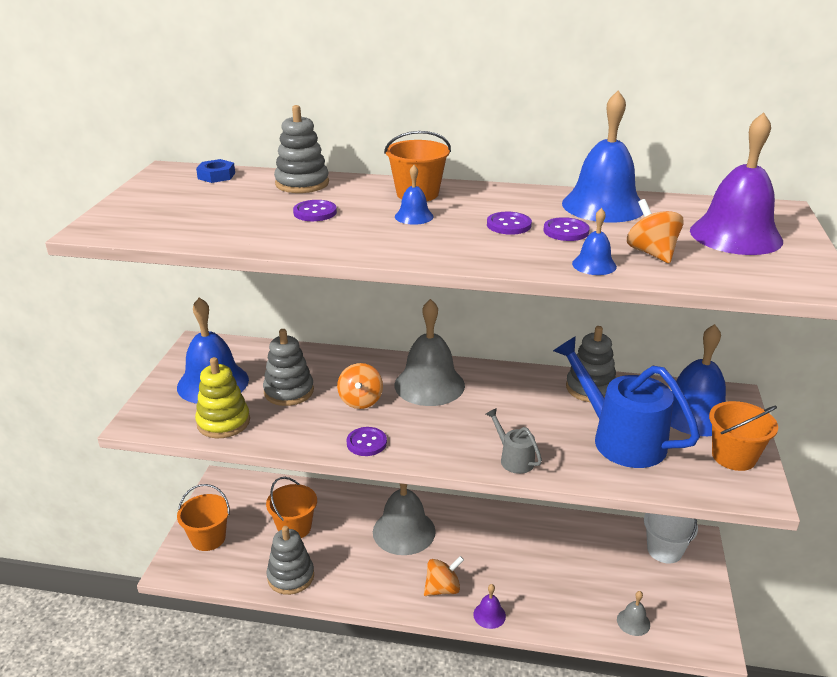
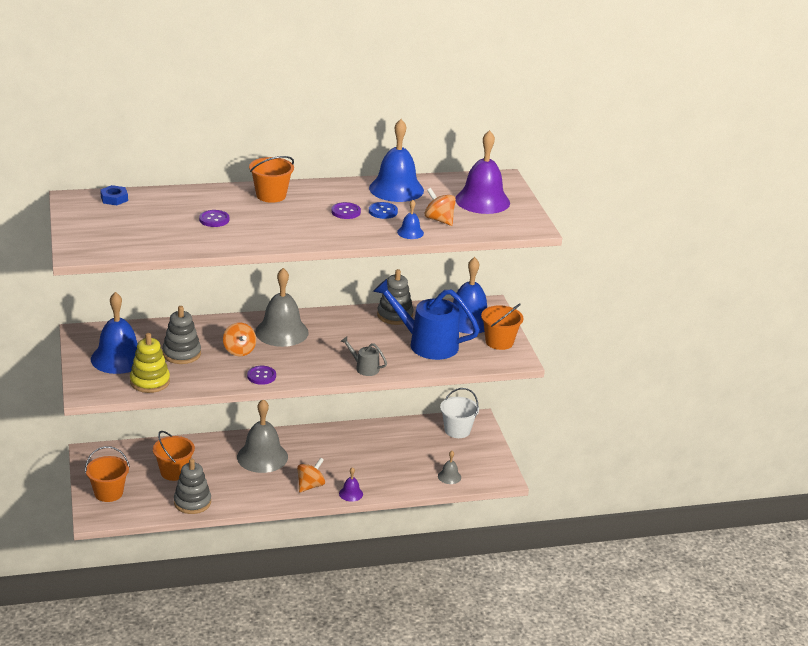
camera: 25 degrees left, 0 degrees up
(302, 183) = (184, 197): grey stacking toy -> none
(414, 216) = (282, 214): blue bell -> none
(566, 231) = (383, 211): purple button -> blue button

